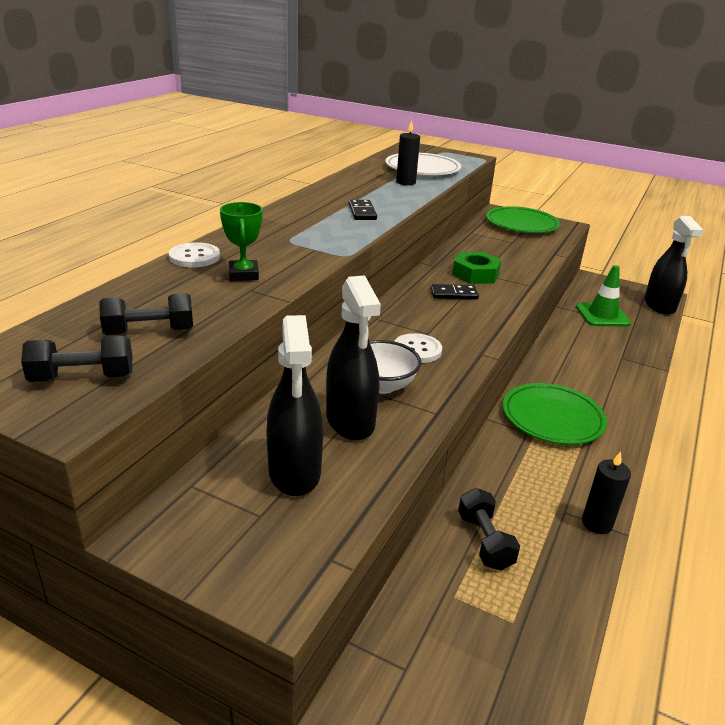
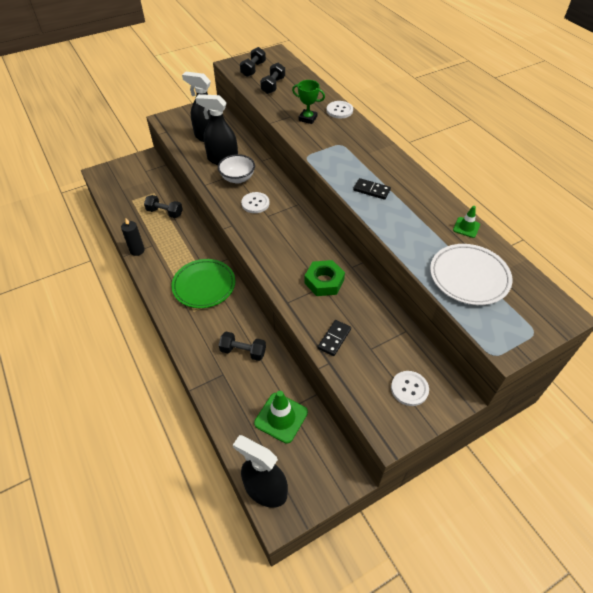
camera: 125 degrees right, 20 degrees up
(360, 174) = (466, 227): none -> green traffic cone
(405, 182) = (431, 245): black candle -> none
(453, 294) = (303, 252): black domino -> black domino (334, 339)
(521, 224) = (409, 389): green plate -> white button
(582, 355) = (243, 351): none -> black dumbbell

